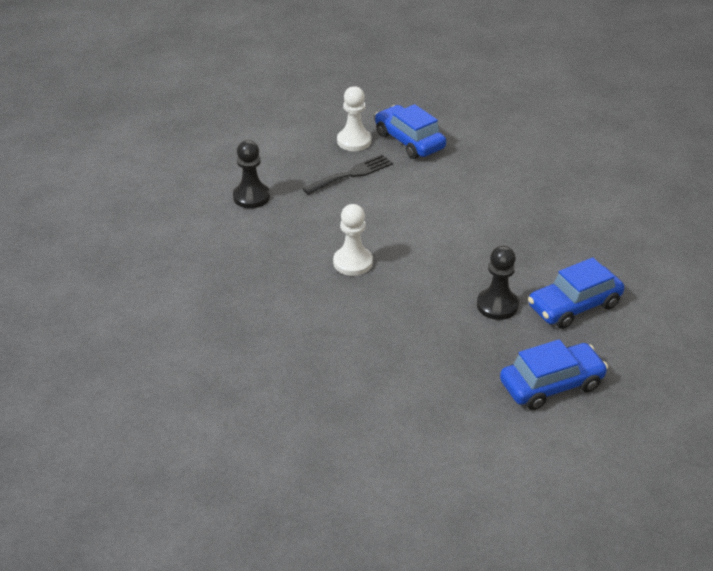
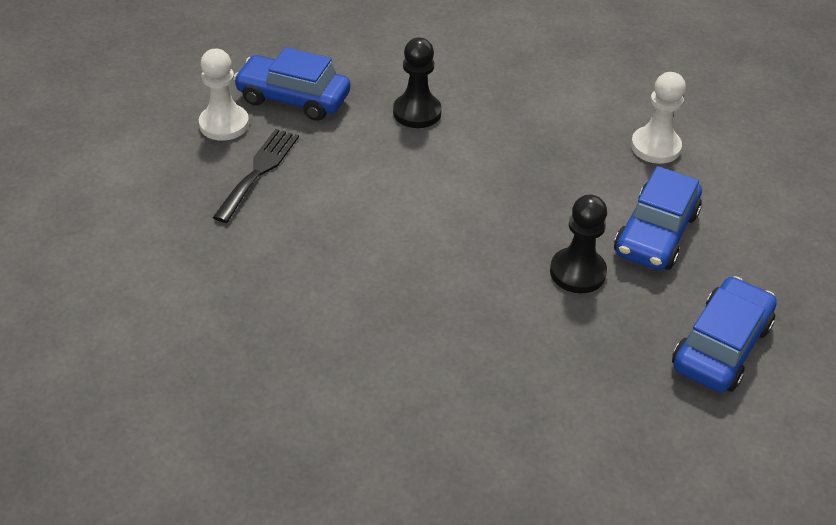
camera: 35 degrees left, 5 degrees up
(251, 197) = (151, 258): black pawn -> black pawn (417, 112)
(353, 262) = (364, 294): white pawn -> white pawn (655, 147)

